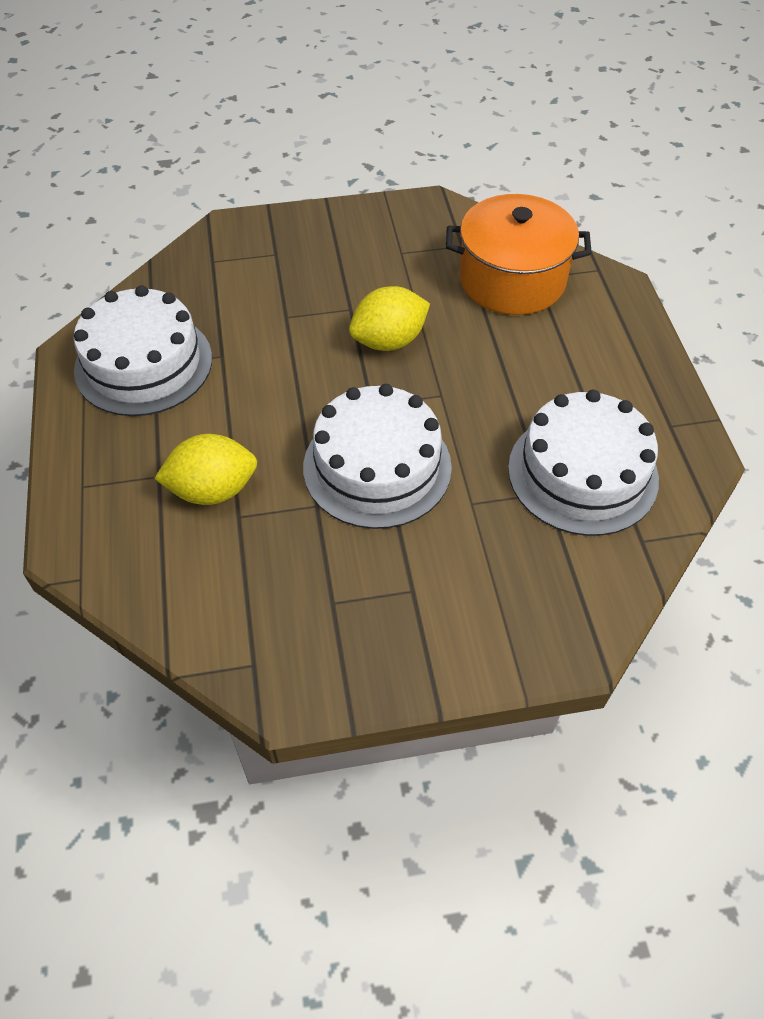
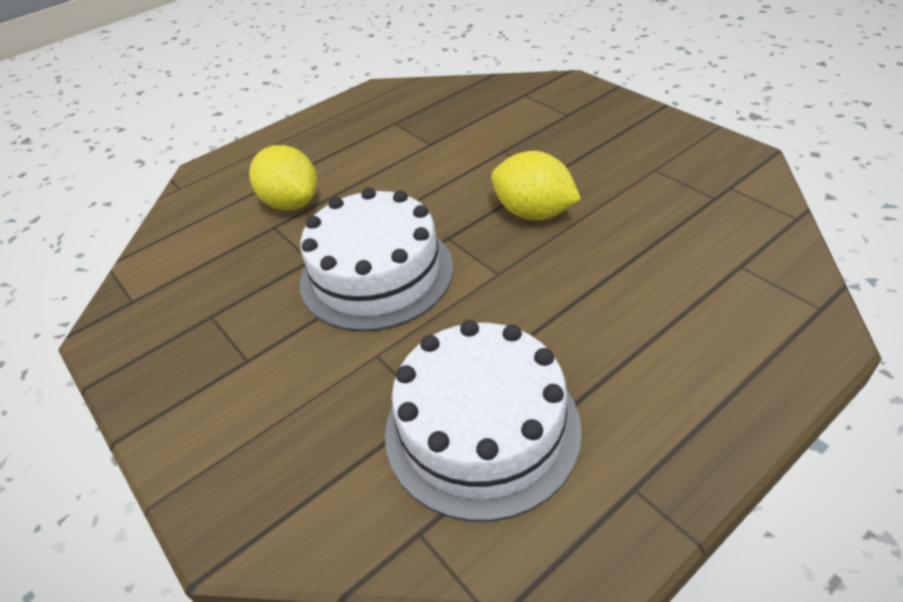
camera: 65 degrees right, 10 degrees down
(143, 364) = (390, 119): white cake -> none
(512, 280) = (711, 250): orange pot -> none

